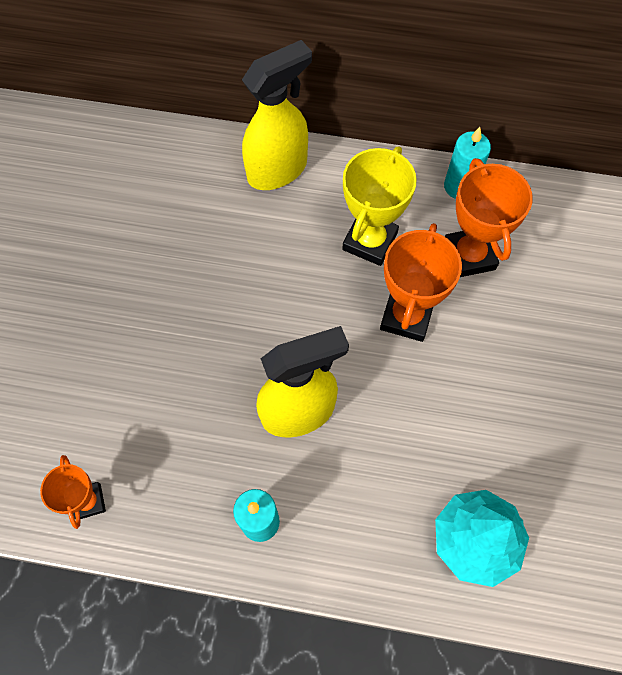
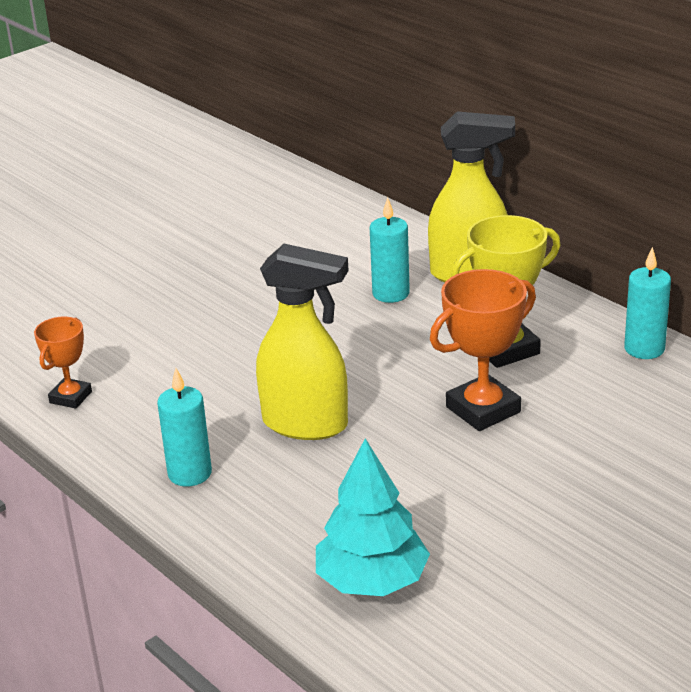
camera: 40 degrees right, 35 degrees down
(238, 225) = (391, 293): none -> turquoise candle
(469, 255) = (598, 397): orange trophy -> none

